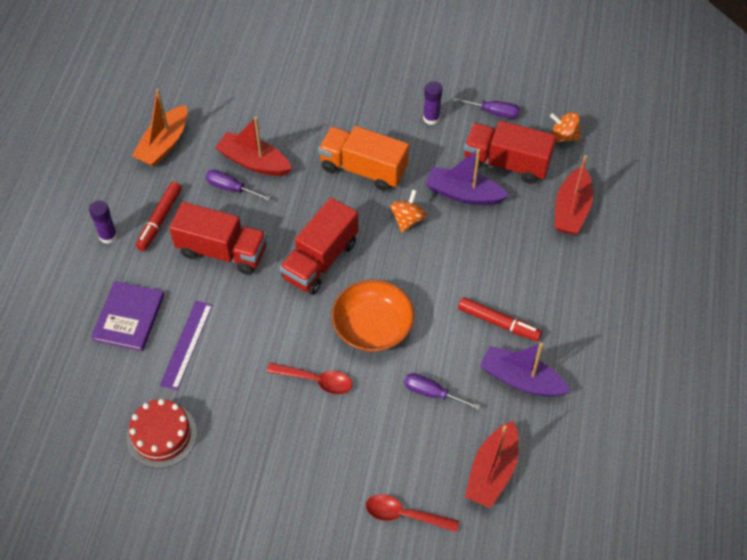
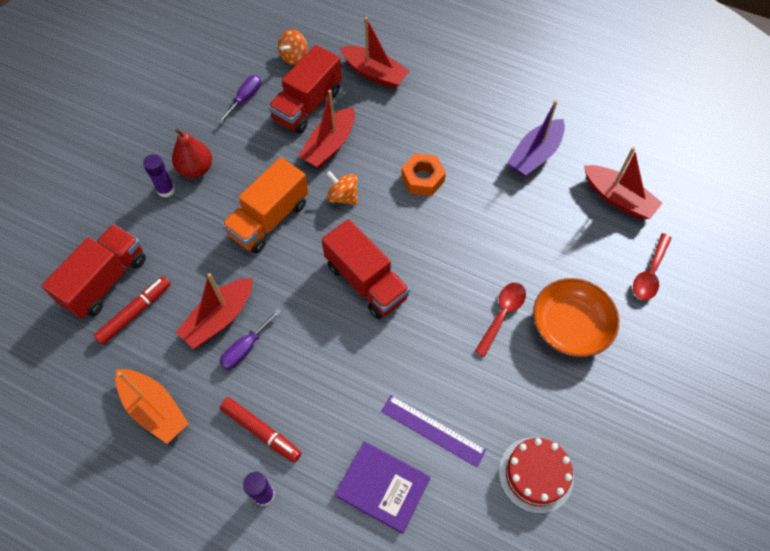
camera: 75 degrees left, 5 degrees up
(222, 251) = (325, 372): red truck -> red truck (105, 281)
(372, 326) = (454, 253): orange bowl -> orange bowl (570, 326)
(399, 100) = (196, 169): none -> red pear
(431, 118) = (230, 148): purple glue stick -> purple glue stick (166, 190)
(432, 393) = (535, 223): purple screwdriver -> none
(452, 281) = (423, 179): none -> orange nut
(464, 194) = (329, 145): purple boat -> red boat
(498, 323) = (475, 156): red marker -> red marker (135, 313)

